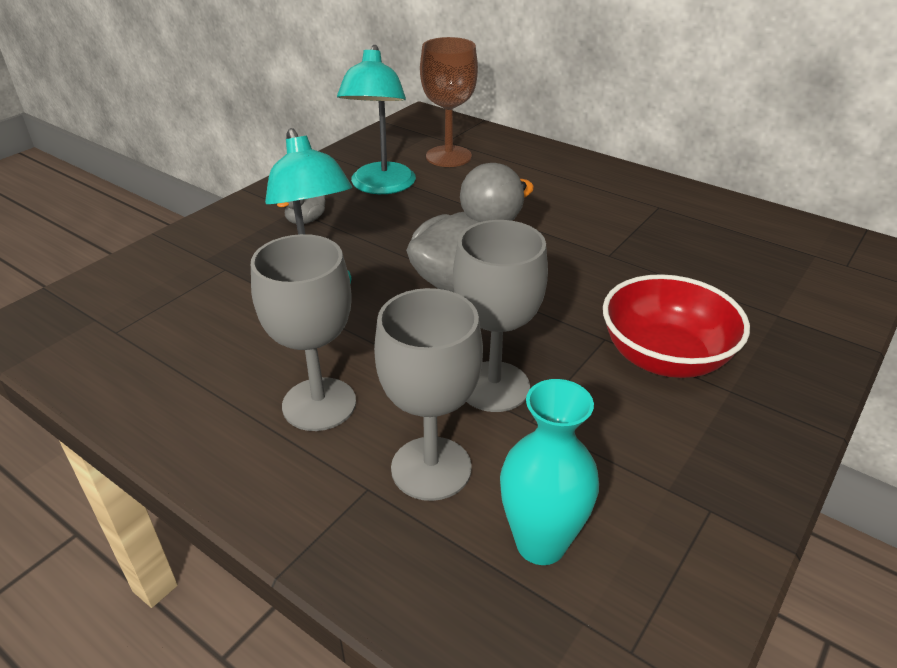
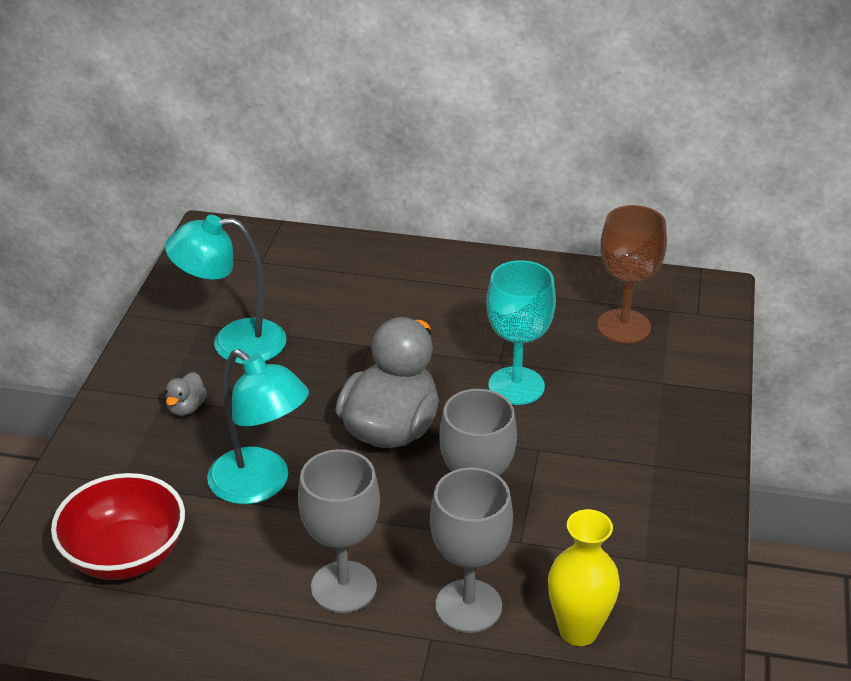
camera: 25 degrees left, 0 degrees up
(381, 186) = (233, 343): turquoise lamp -> turquoise lamp turned 105 degrees clockwise
(448, 156) = (277, 283): brown goblet -> brown goblet (624, 326)
(541, 543) = (578, 630): turquoise vase -> yellow vase
(614, 278) = (516, 386): none -> turquoise goblet
(664, 357) = (593, 451): red bowl -> red bowl (125, 554)

